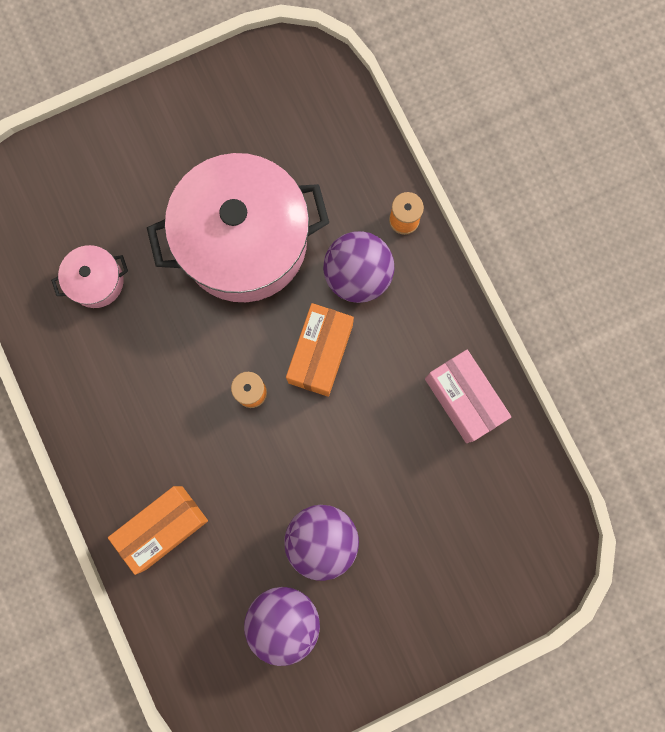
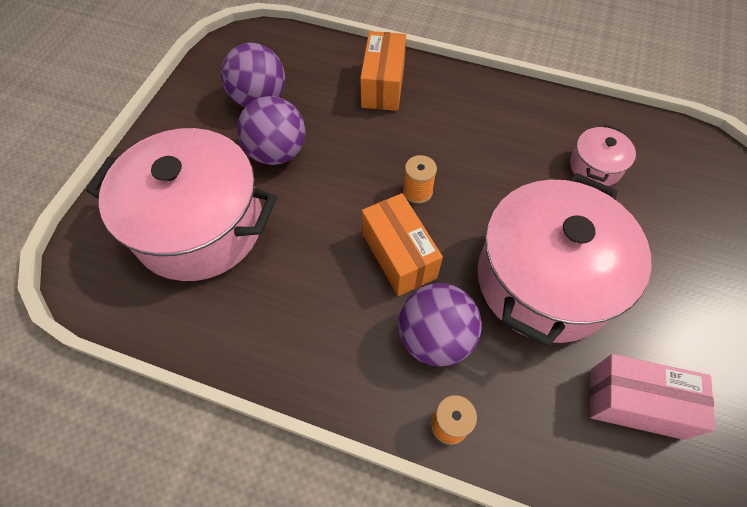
camera: 135 degrees right, 20 degrees down
(441, 521) = (199, 226): none -> pink pot
(463, 399) = (255, 321): pink box -> pink box (635, 403)

